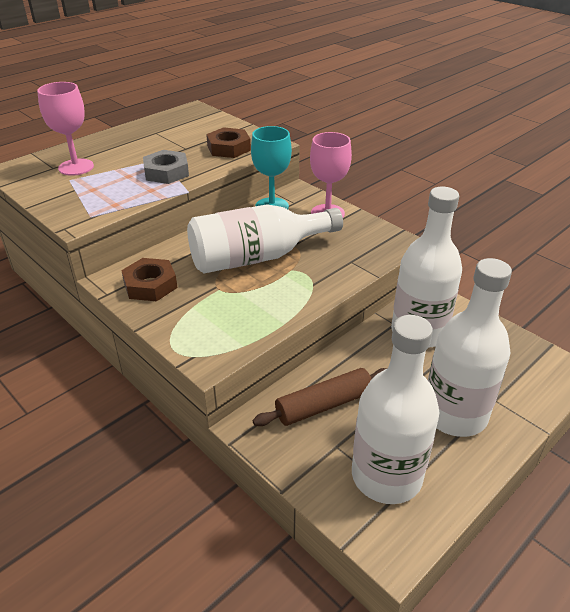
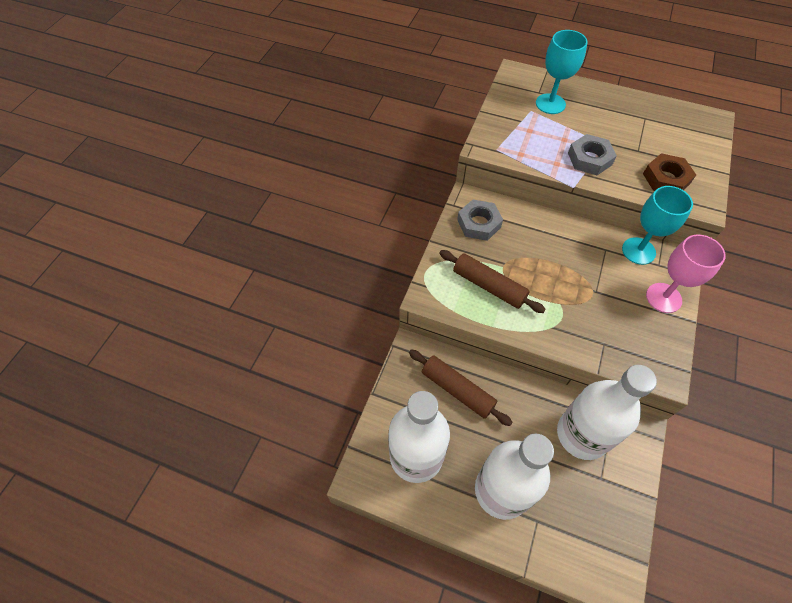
camera: 65 degrees right, 20 degrees up
(76, 167) = (550, 104): pink goblet -> turquoise goblet
(150, 285) = (479, 223): brown nut -> grey nut
(234, 307) = (489, 286): none -> brown rolling pin
(257, 257) = (558, 273): white bottle -> none

